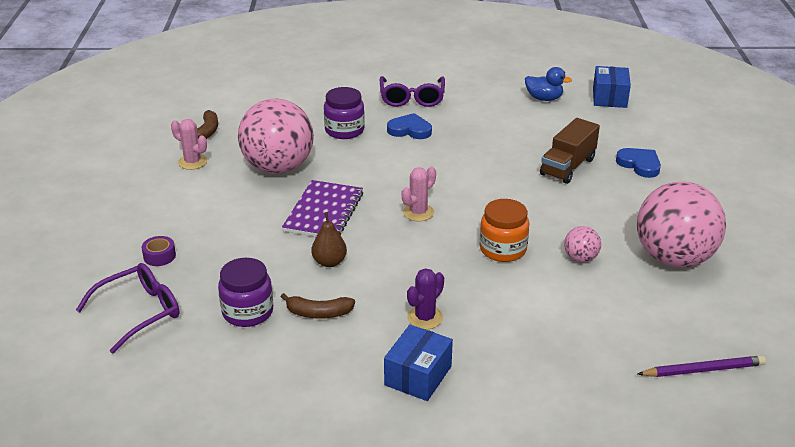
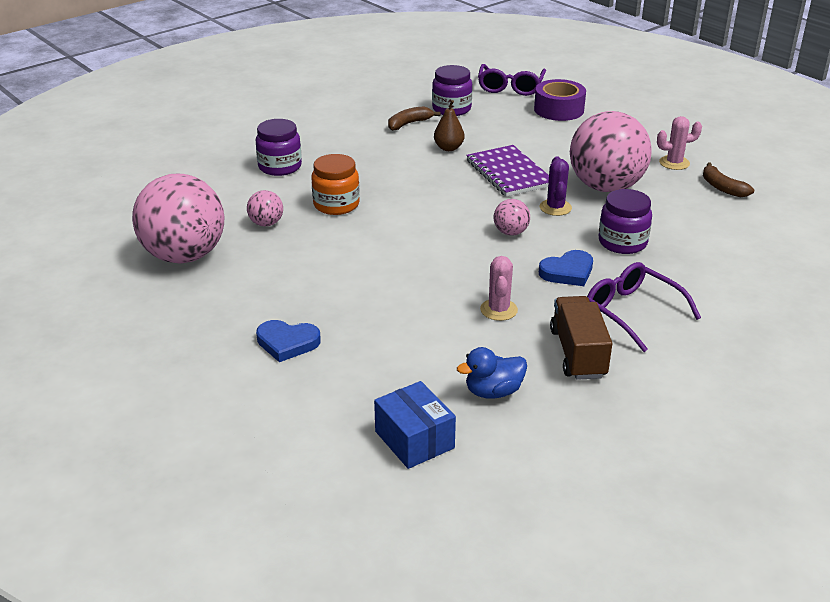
camera: 140 degrees right, 0 degrees up
(159, 256) = (559, 109): purple tape -> purple tape, size x1.91
(403, 167) = (510, 232): none -> pink ball
(418, 212) = (439, 202): pink cactus -> pink cactus (498, 310)
(418, 376) = (306, 122): blue box -> none
(425, 318) = (339, 146): purple cactus -> purple cactus (555, 208)
(511, 319) = (280, 167): none -> purple jar
(568, 167) = (361, 304): brown truck -> brown truck (578, 353)
(703, 370) = (118, 190): purple pencil -> none

